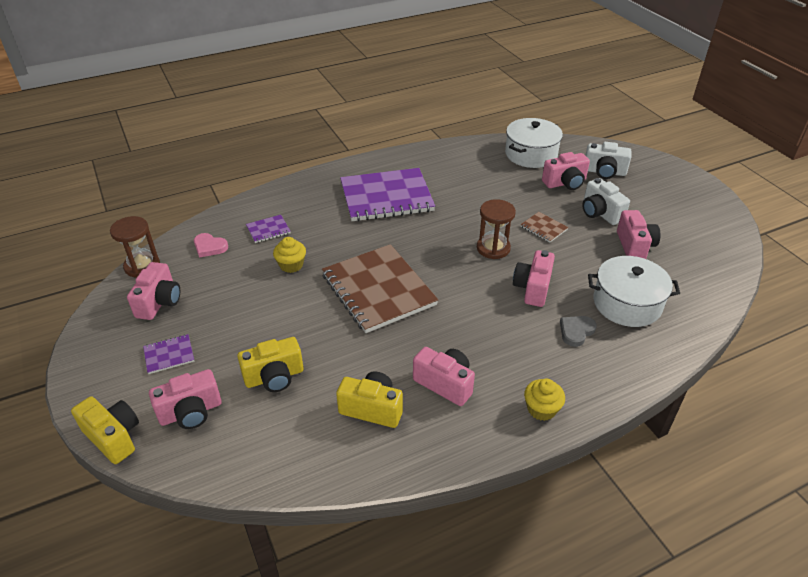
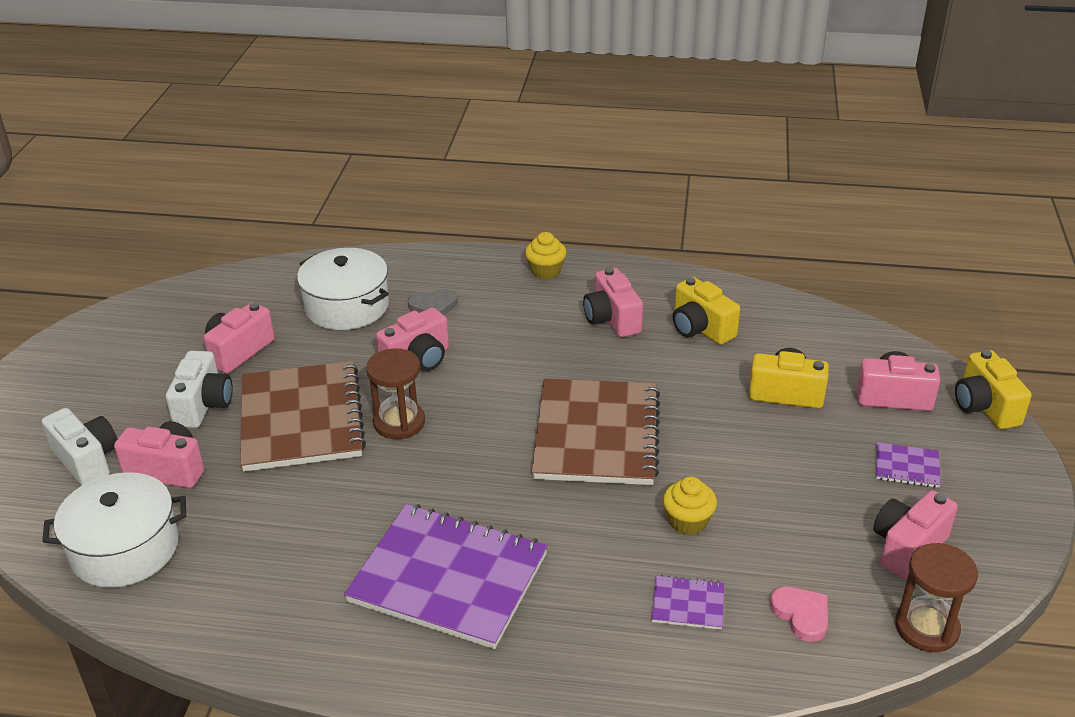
camera: 145 degrees left, 5 degrees down
(543, 228) = (301, 419): brown notebook -> brown notebook, size x2.38

